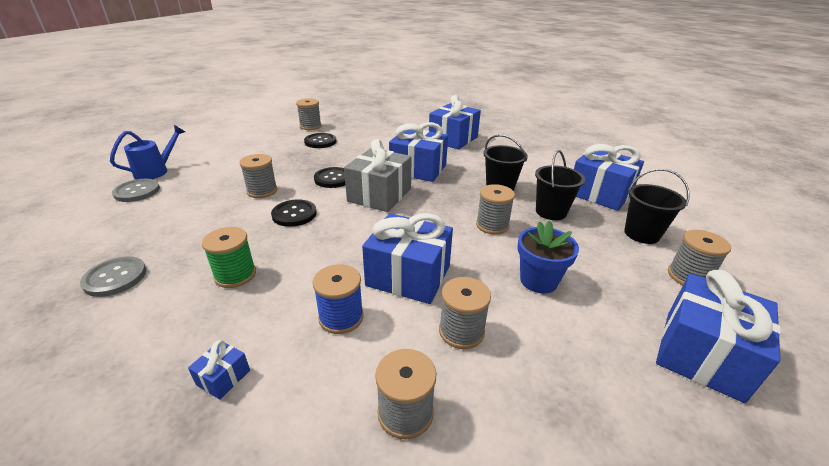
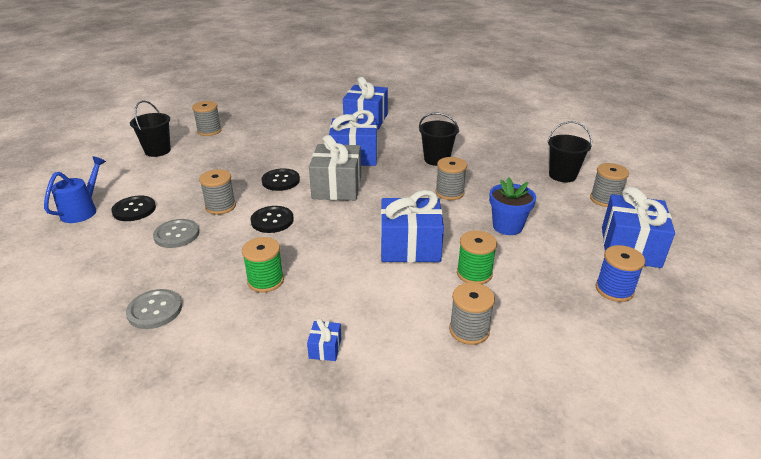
camera: 20 degrees left, 0 degrees up
(137, 191) = (85, 234): grey button -> grey button (177, 235)
(320, 142) = (235, 146): black button -> black button (134, 210)
(341, 317) = (380, 288): blue spool -> blue spool (614, 290)
(461, 331) = (474, 274): grey spool -> green spool
(551, 212) = (488, 172): black bucket -> black bucket (157, 151)
(599, 194) = (518, 149): blue gift -> none

